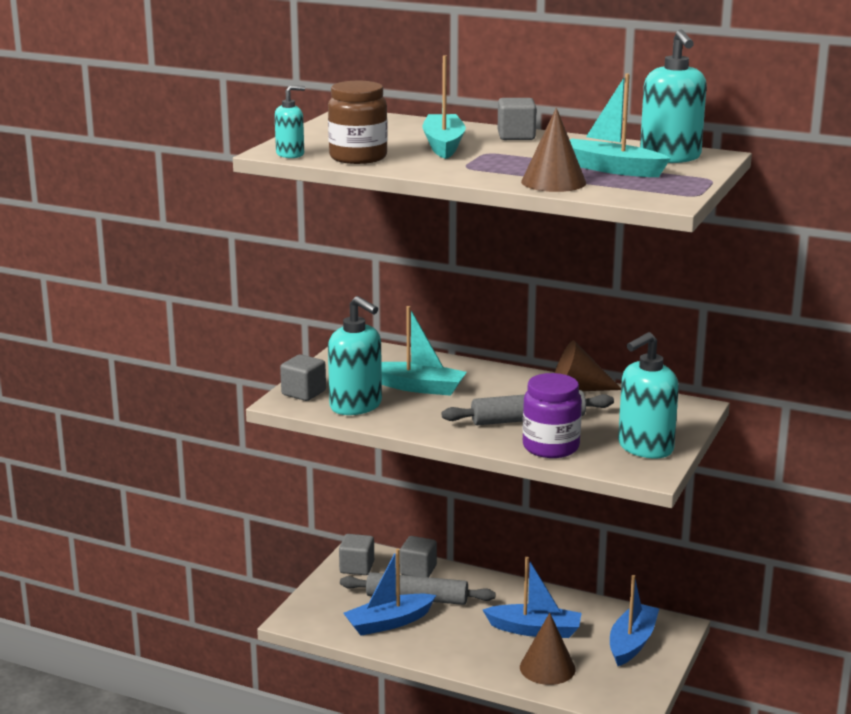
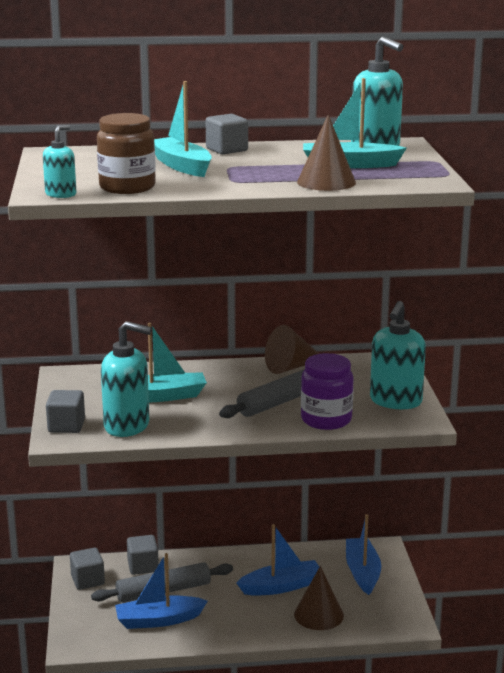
camera: 30 degrees left, 0 degrees up
(389, 623) = (158, 620): blue boat -> blue boat turned 45 degrees clockwise

